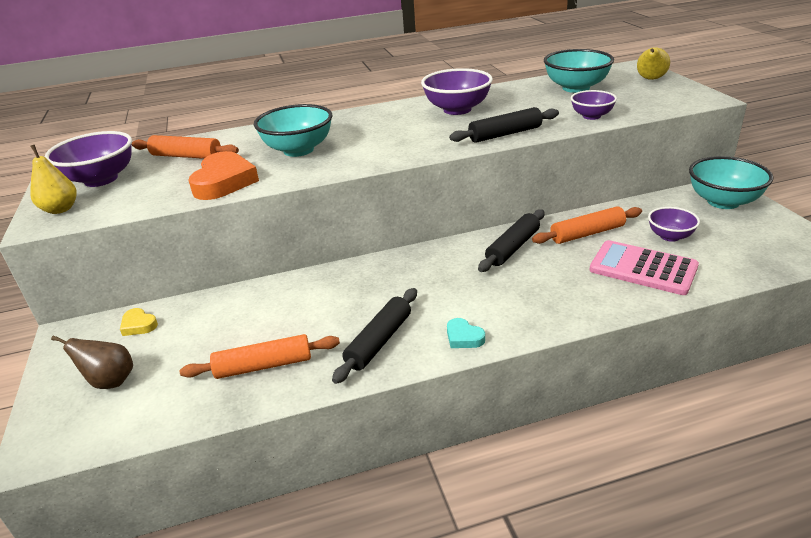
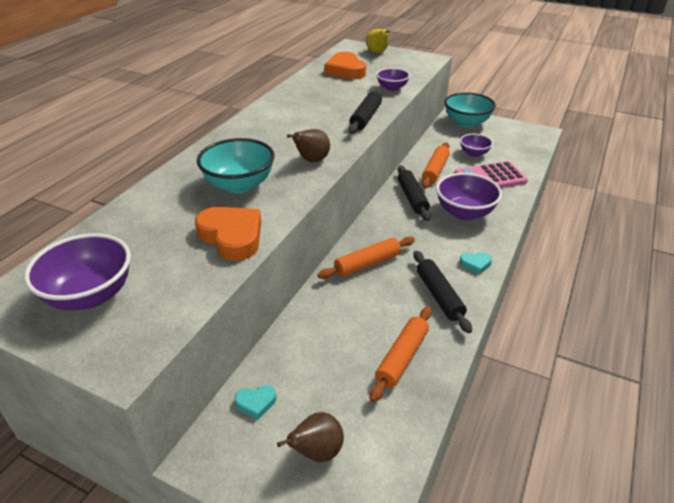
camera: 50 degrees left, 5 degrees up
(60, 209) = (114, 341): yellow pear -> none
(138, 325) = (256, 403): yellow heart -> turquoise heart
(186, 156) = (139, 234): orange rolling pin -> orange rolling pin (367, 264)
(383, 152) = (312, 160): none -> brown pear
(457, 109) = (298, 110): purple bowl -> purple bowl (464, 213)
(576, 88) = (345, 70): turquoise bowl -> orange heart

